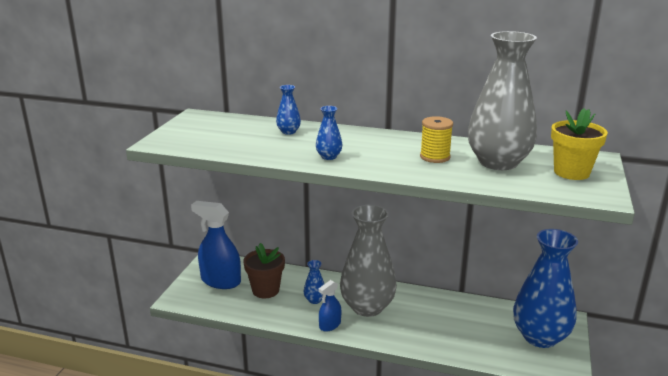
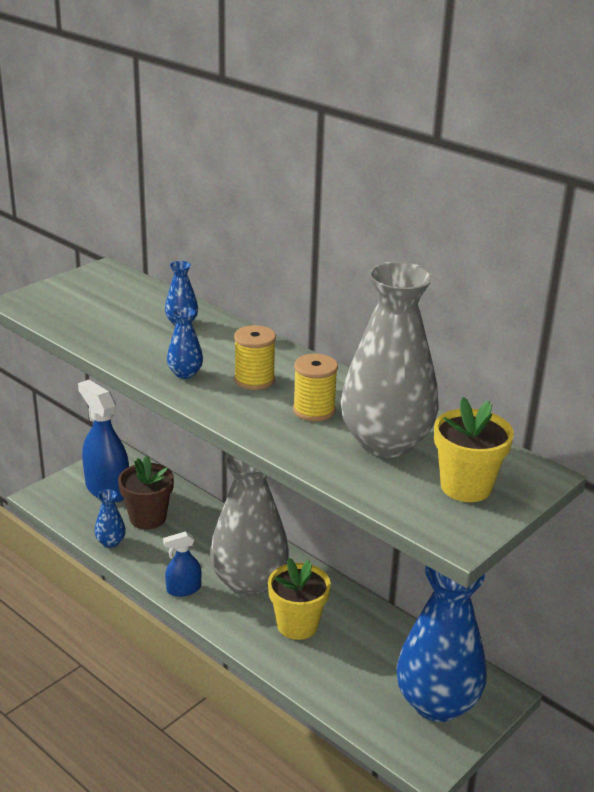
camera: 25 degrees right, 5 degrees up
(315, 300) = (194, 550): blue vase -> blue vase (110, 542)
(377, 150) = (254, 380): none -> yellow spool
(420, 322) = (297, 625): none -> yellow flower pot

